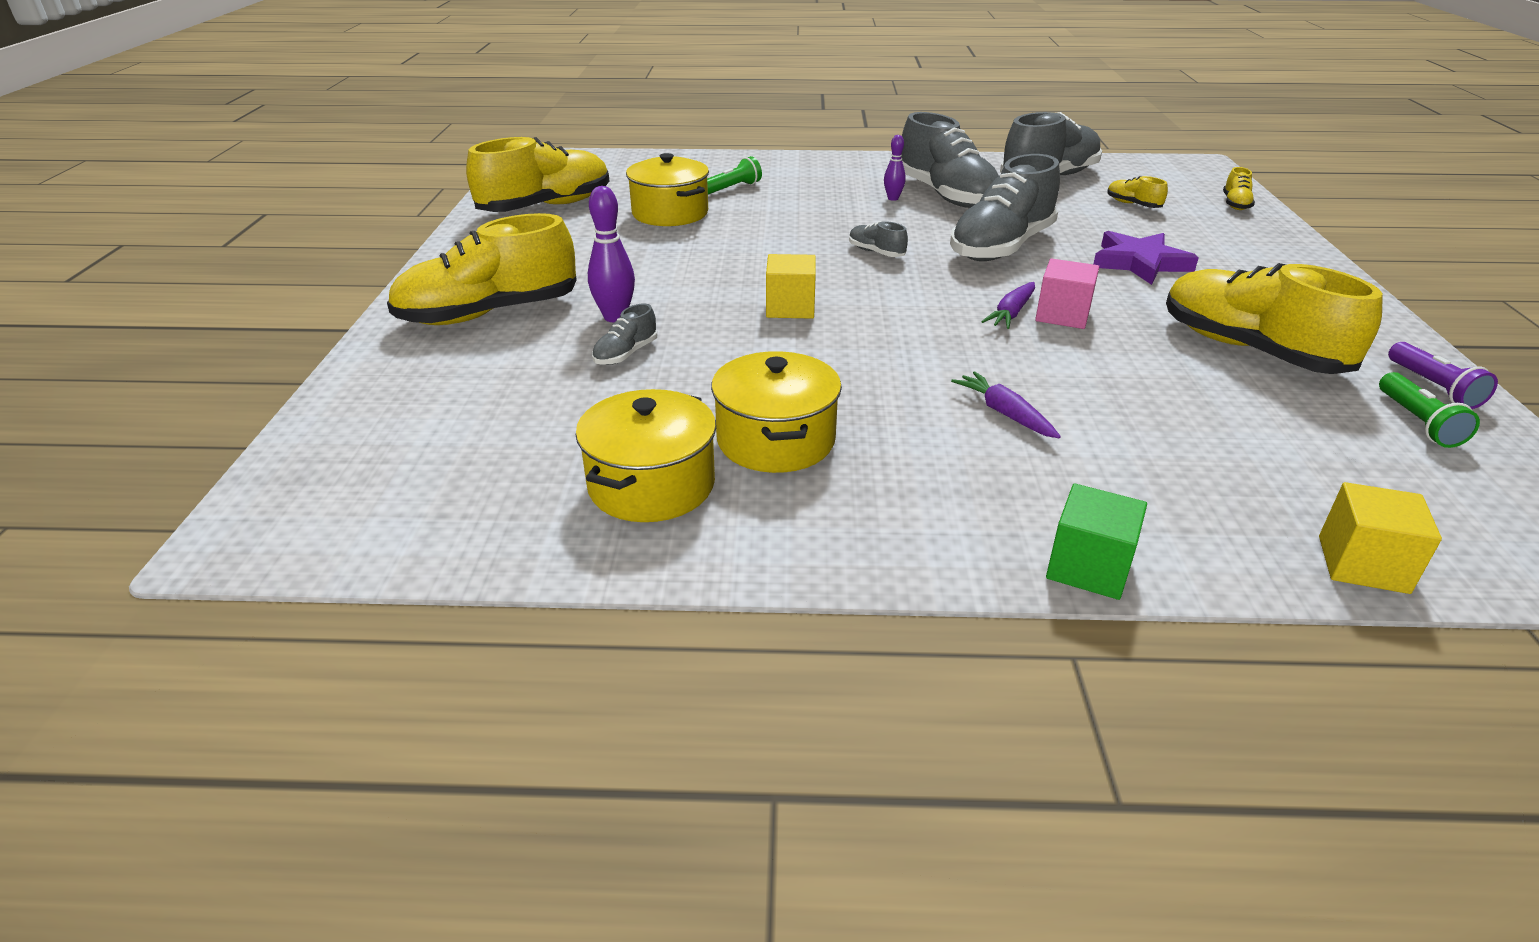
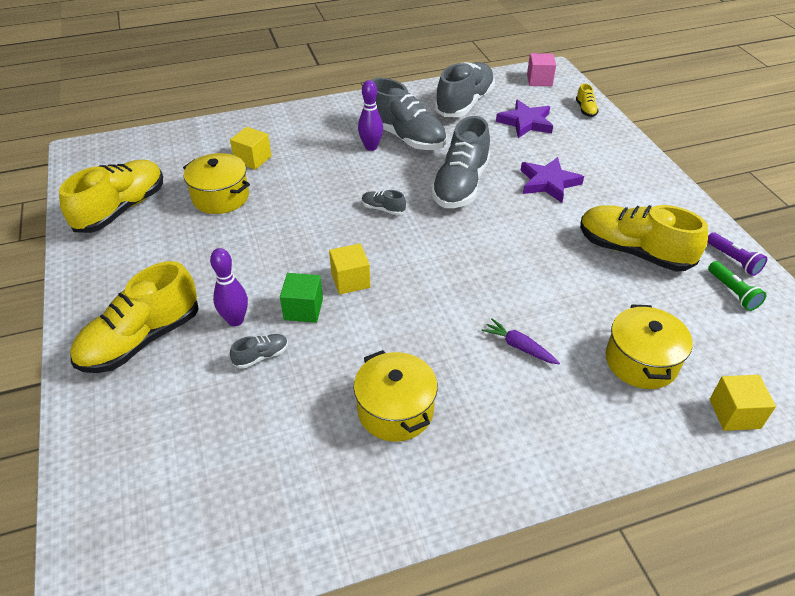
camera: 20 degrees left, 10 degrees up
(626, 354) = (261, 356): grey shoe -> grey shoe turned 135 degrees counterclockwise
(651, 485) = (337, 473): yellow pot -> yellow pot (641, 361)
(731, 189) = (253, 159): green flashlight -> yellow cube
(893, 198) = (371, 147): purple bowling pin -> purple bowling pin, size x1.63
(1011, 313) = (490, 251): purple carrot -> none
(1062, 315) = (520, 245): pink cube -> pink cube (539, 80)
(1088, 567) = (606, 461): green cube -> green cube (303, 309)
(1133, 204) = (525, 122): yellow shoe -> purple star

